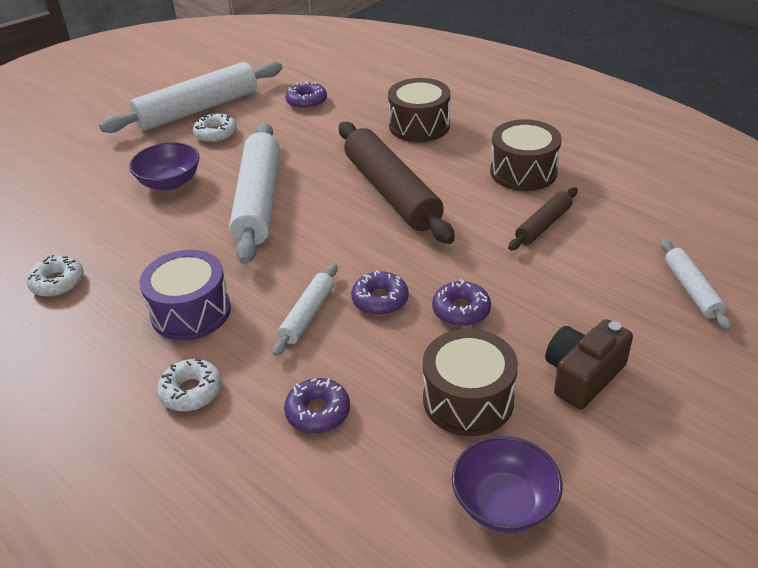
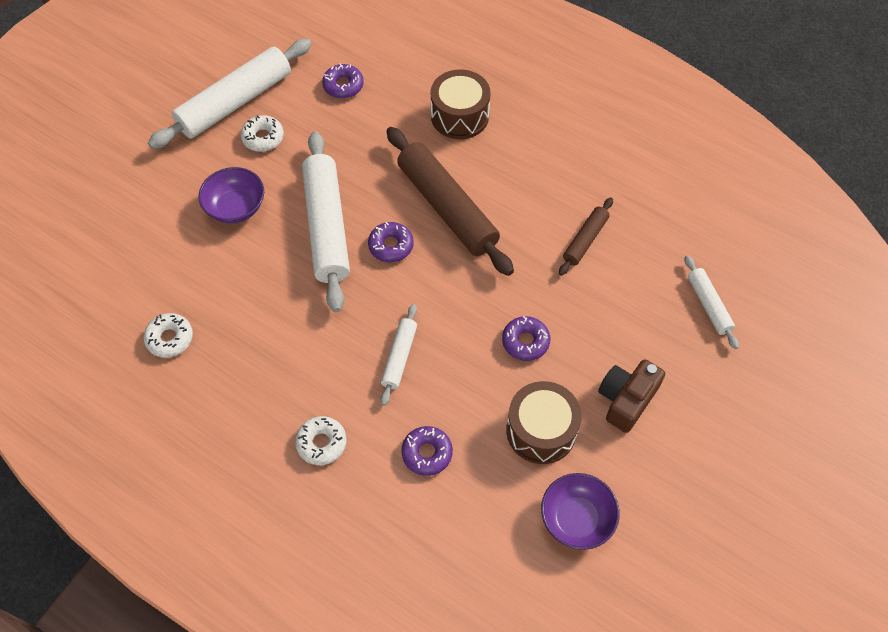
camera: 10 degrees left, 20 degrees up
(191, 312) = (299, 362): purple drum -> none
(380, 300) = (457, 336): purple donut -> purple donut (391, 246)
(523, 172) = (563, 174): brown drum -> none

